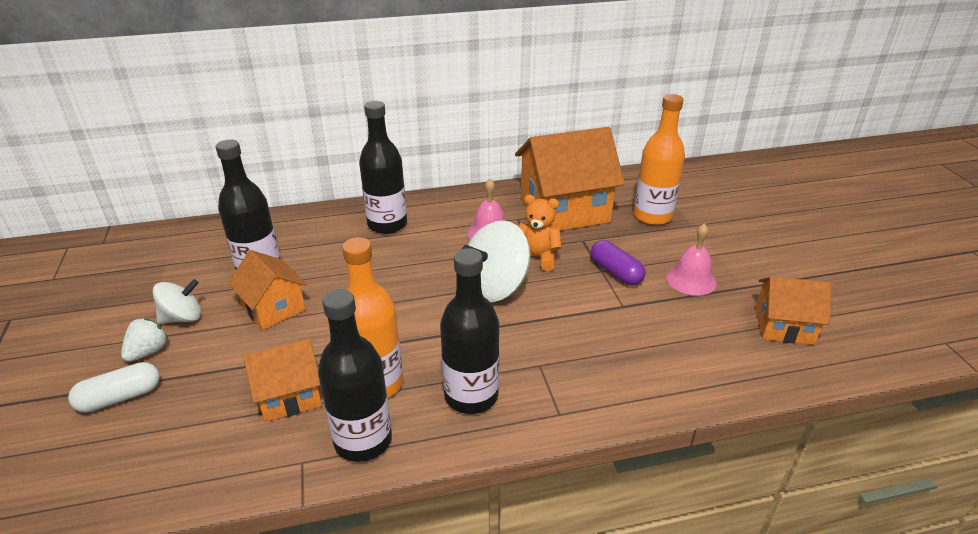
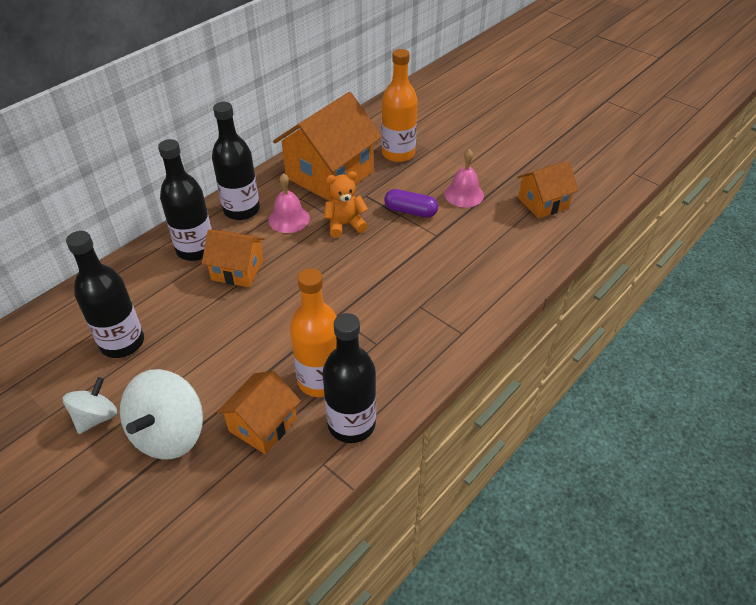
camera: 35 degrees left, 10 degrees up
(120, 397) = (118, 508): white capsule -> none
(148, 352) = (98, 461): white strawberry -> none
(273, 308) = (172, 367): orange house -> orange house (237, 270)
(471, 396) = (395, 352): black bottle -> black bottle (241, 210)
(495, 287) = (336, 263): white spinning top -> white spinning top (169, 434)

